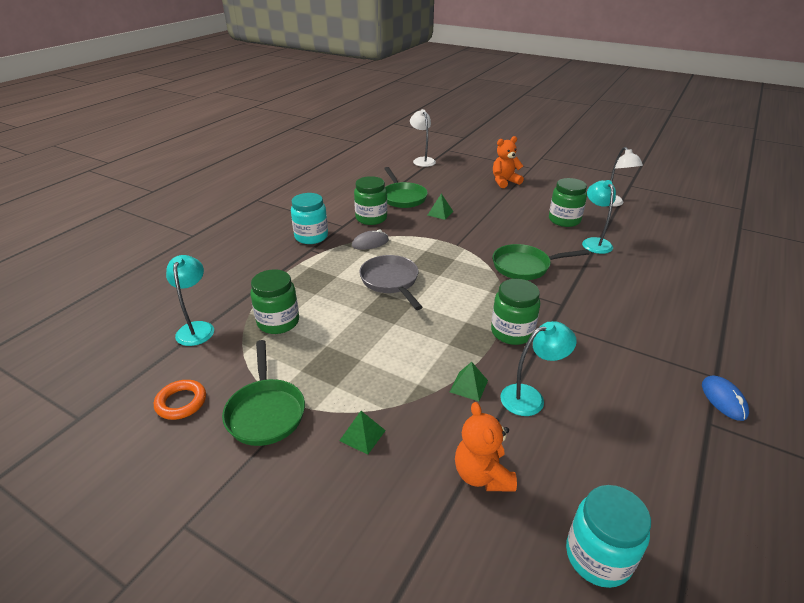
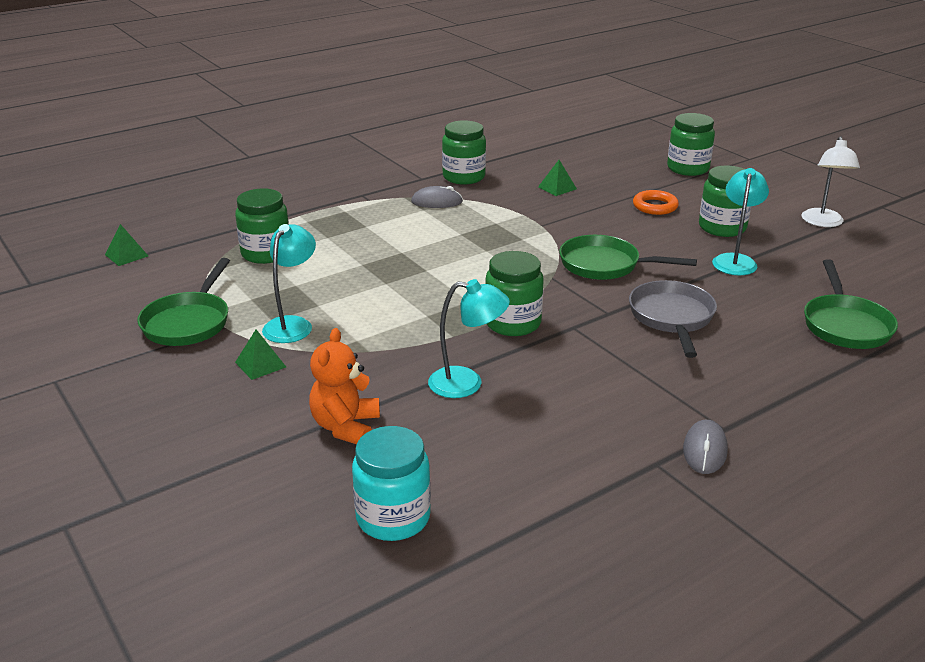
camera: 25 degrees right, 5 degrees down
(181, 402) = (122, 295): orange ring -> orange ring (655, 206)
(197, 328) = (184, 240): turquoise lamp -> turquoise lamp (292, 324)
(311, 237) = (375, 182): turquoise jar -> none
(391, 281) = (422, 244): grey pan -> grey pan (672, 318)
(402, 197) = (526, 162): green pan -> green pan (845, 325)
(422, 160) = (598, 124): white lamp -> none
(469, 386) = (409, 356): green pyramid -> green pyramid (126, 255)
(504, 182) = (688, 168): orange teddy bear -> green jar
(723, 399) = (705, 450): blue mouse -> grey mouse

